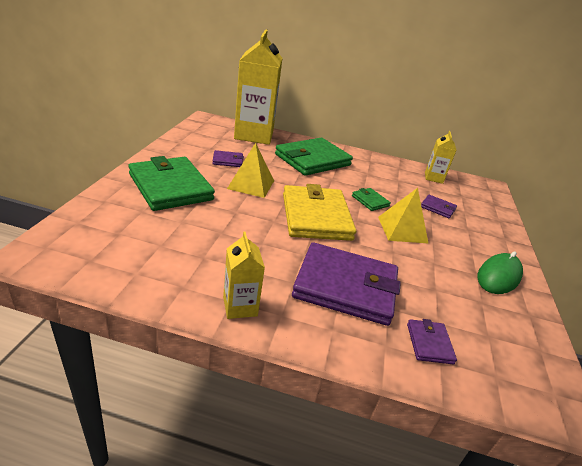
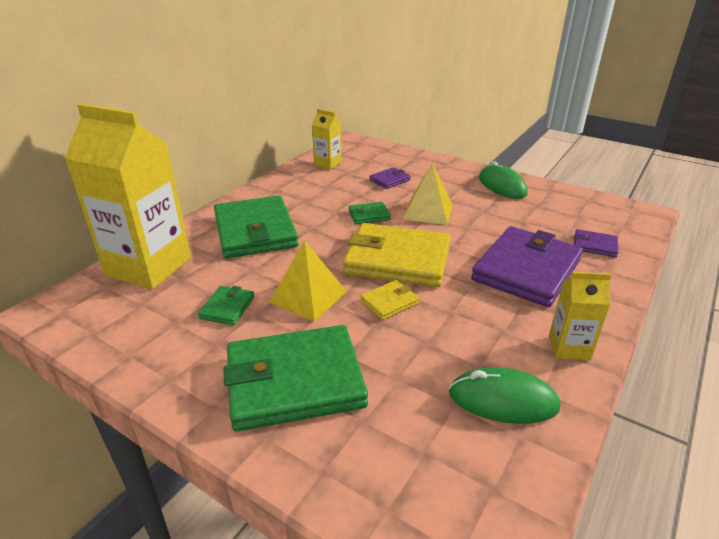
camera: 65 degrees left, 0 degrees up
(169, 266) = (503, 400): none -> green mouse
(228, 161) = (227, 308): purple wallet -> green wallet
(260, 215) = (389, 302): none -> yellow wallet

